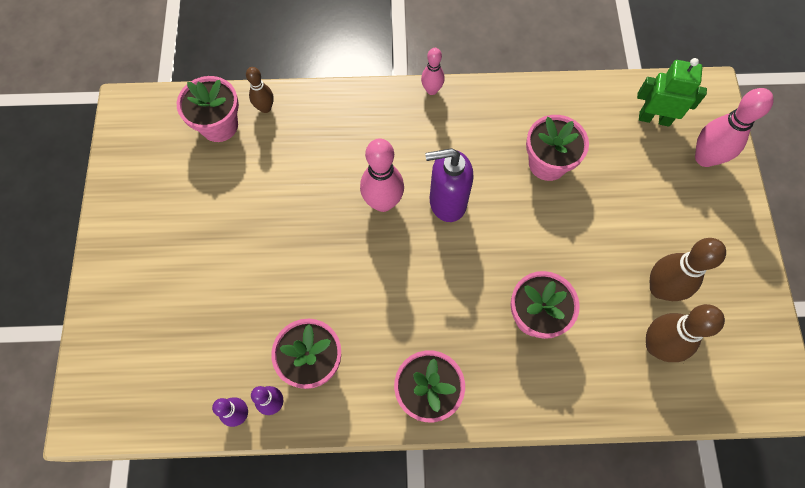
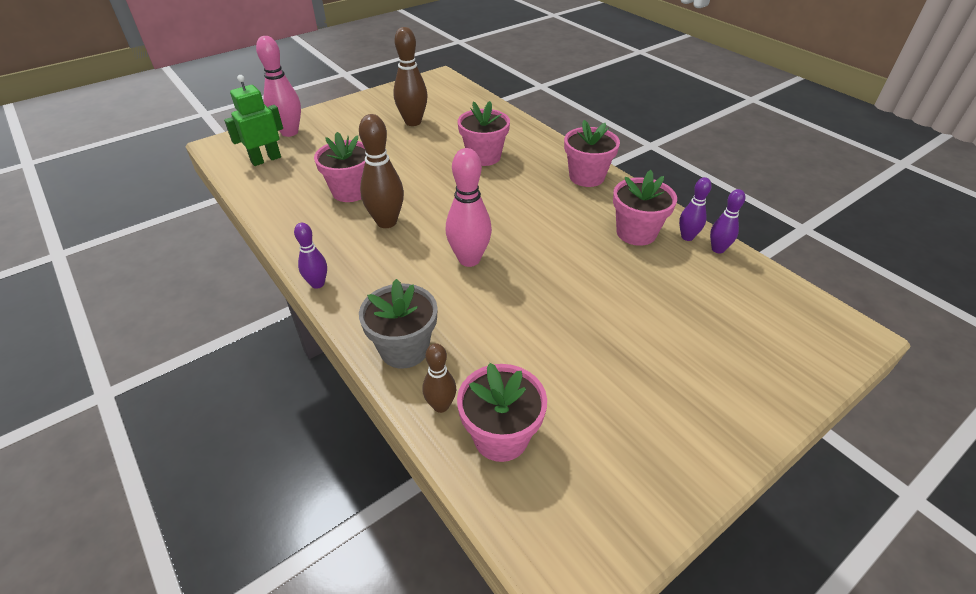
camera: 125 degrees left, 25 degrees down
(325, 111) = (404, 349): none -> grey flower pot
(432, 90) = (317, 284): pink bowling pin -> purple bowling pin
(447, 202) = (434, 225): purple soap dispenser -> none
(654, 118) = (266, 159): green robot -> green robot turned 75 degrees clockwise
(656, 346) = (453, 113): brown bowling pin -> brown bowling pin (386, 222)

